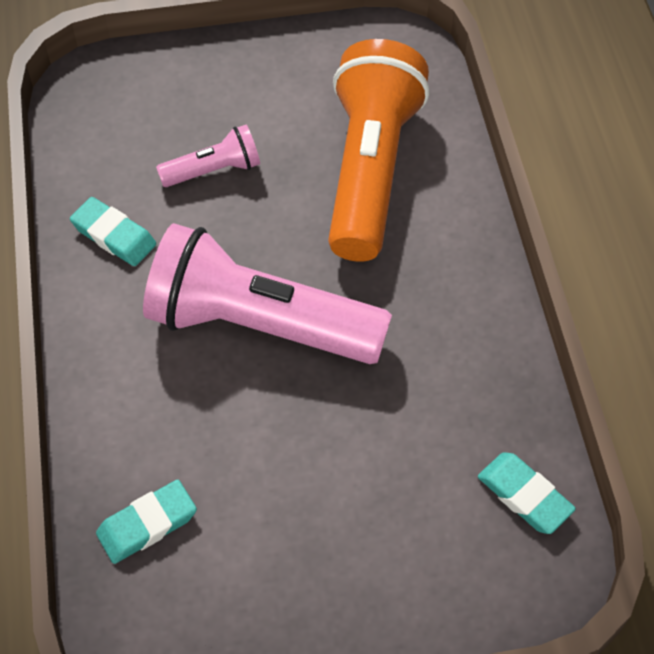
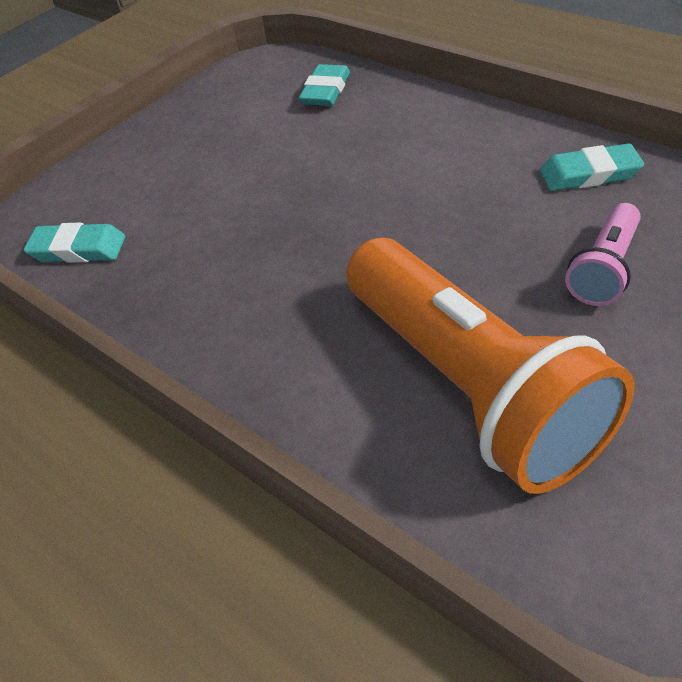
camera: 145 degrees right, 10 degrees down
(260, 324) = (394, 204): pink flashlight -> none

